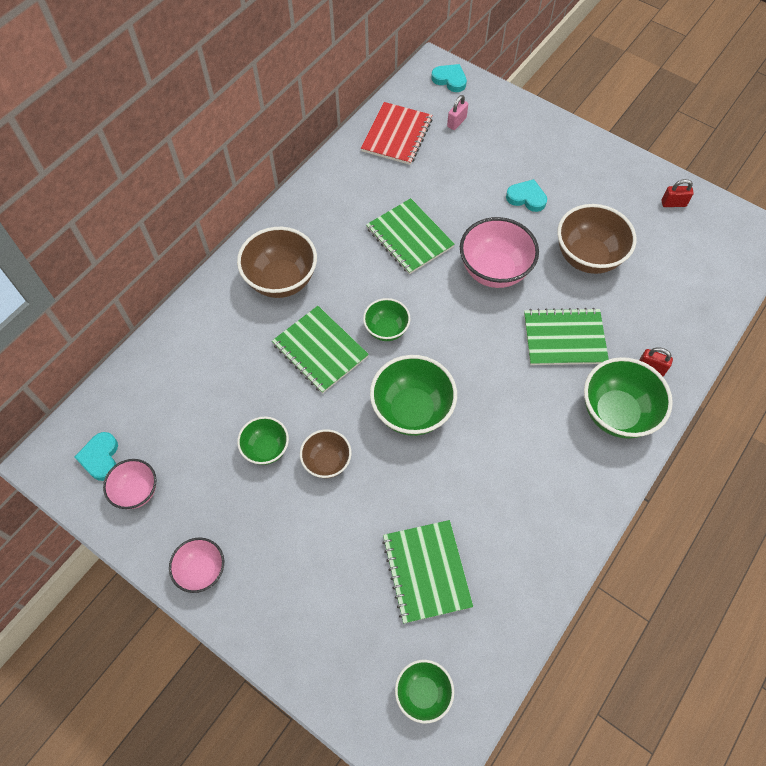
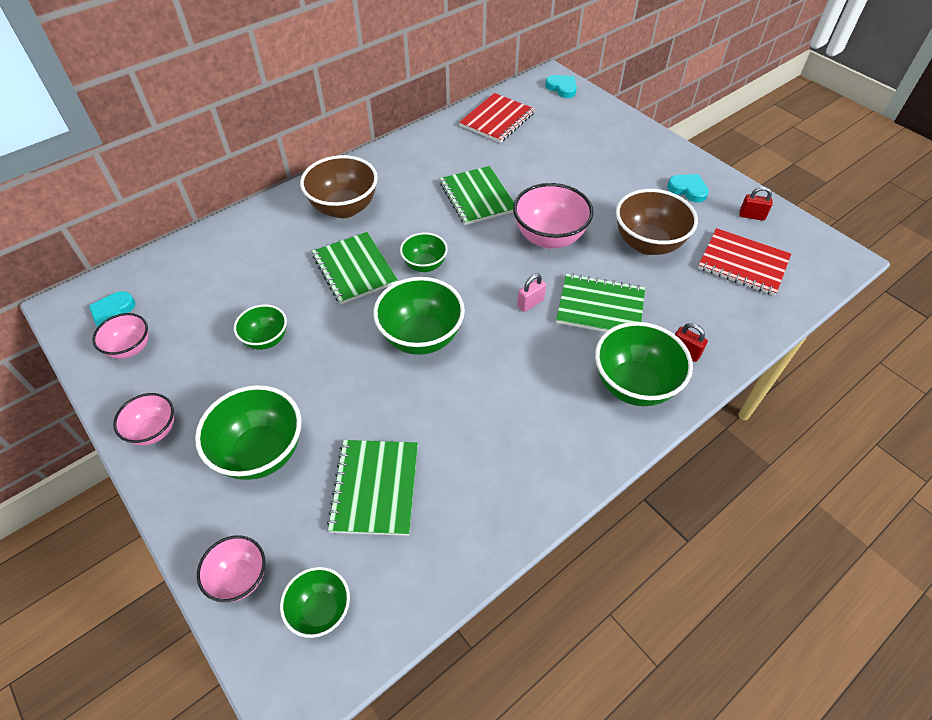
camera: 15 degrees right, 10 degrees down
(311, 565) = (261, 452): none -> green bowl
(327, 462) = (319, 363): brown bowl -> none
(343, 685) = (240, 578): none -> pink bowl
(456, 122) = (556, 119): pink padlock -> pink padlock (530, 303)
(526, 198) = (602, 186): turquoise heart -> turquoise heart (688, 190)
(678, 260) = (743, 263): none -> red notebook

